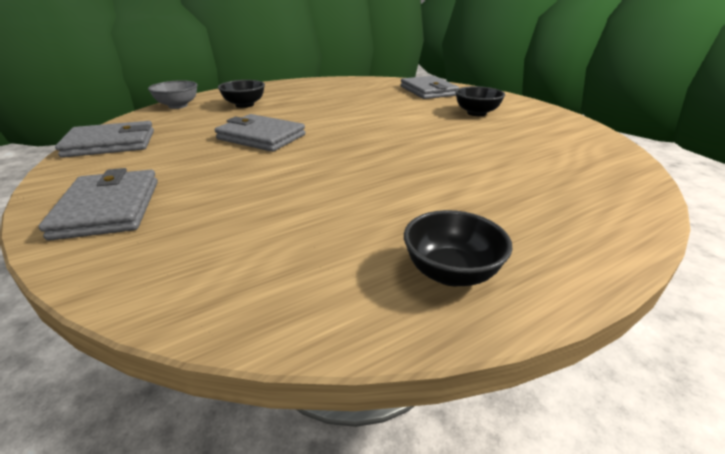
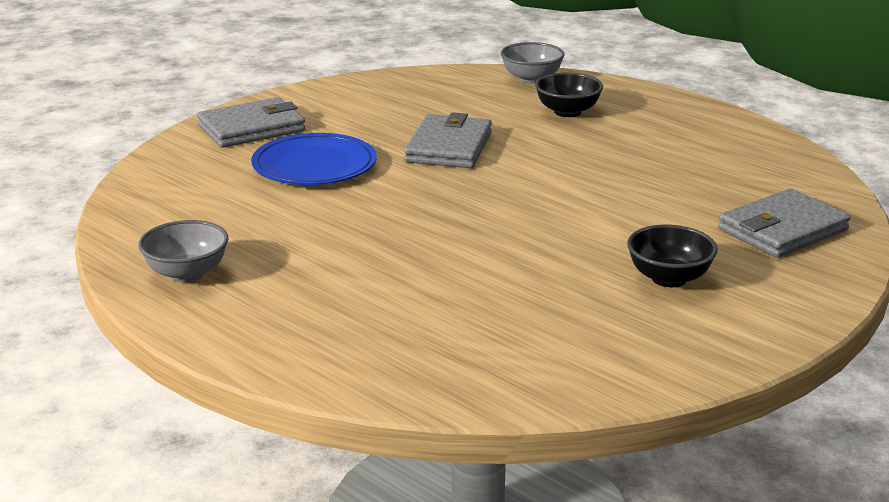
camera: 75 degrees right, 5 degrees down
(110, 144) = (385, 86): grey wallet -> none
(242, 185) = (314, 166): none -> blue plate
(451, 273) = (187, 273): black bowl -> grey bowl

